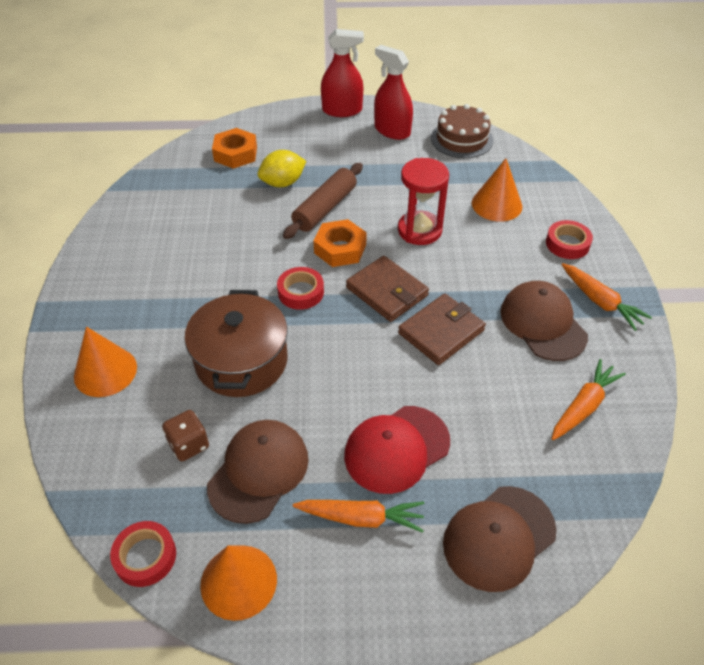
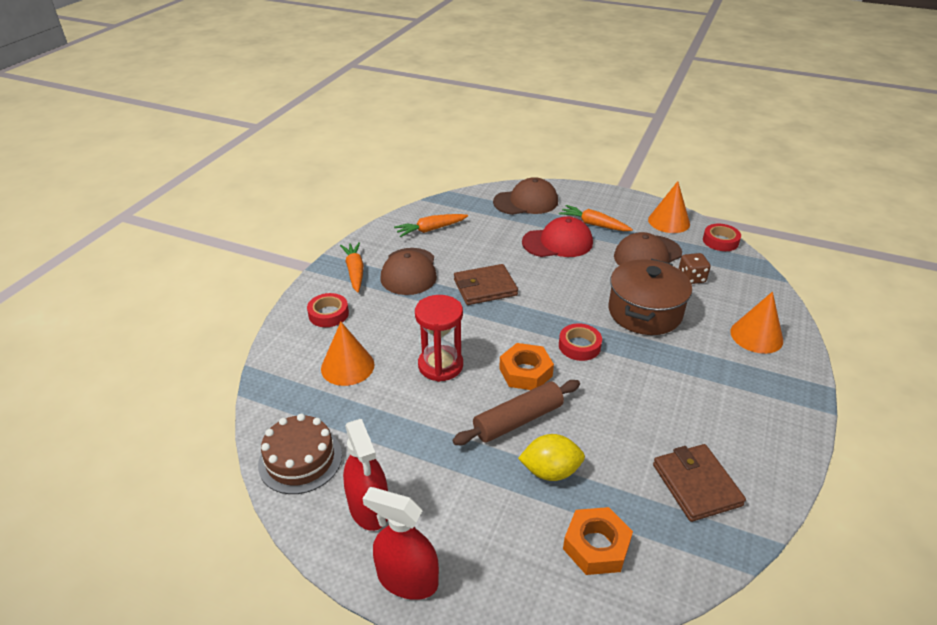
camera: 155 degrees left, 10 degrees down
(387, 291) = (506, 325): brown wallet -> brown wallet (696, 485)

